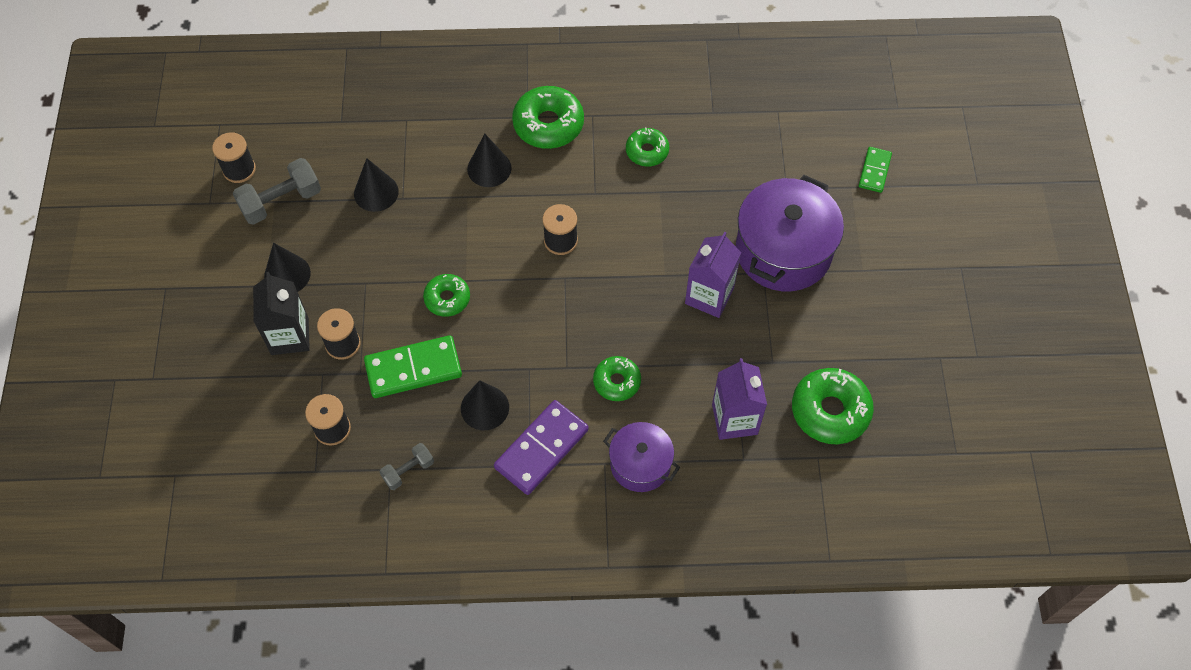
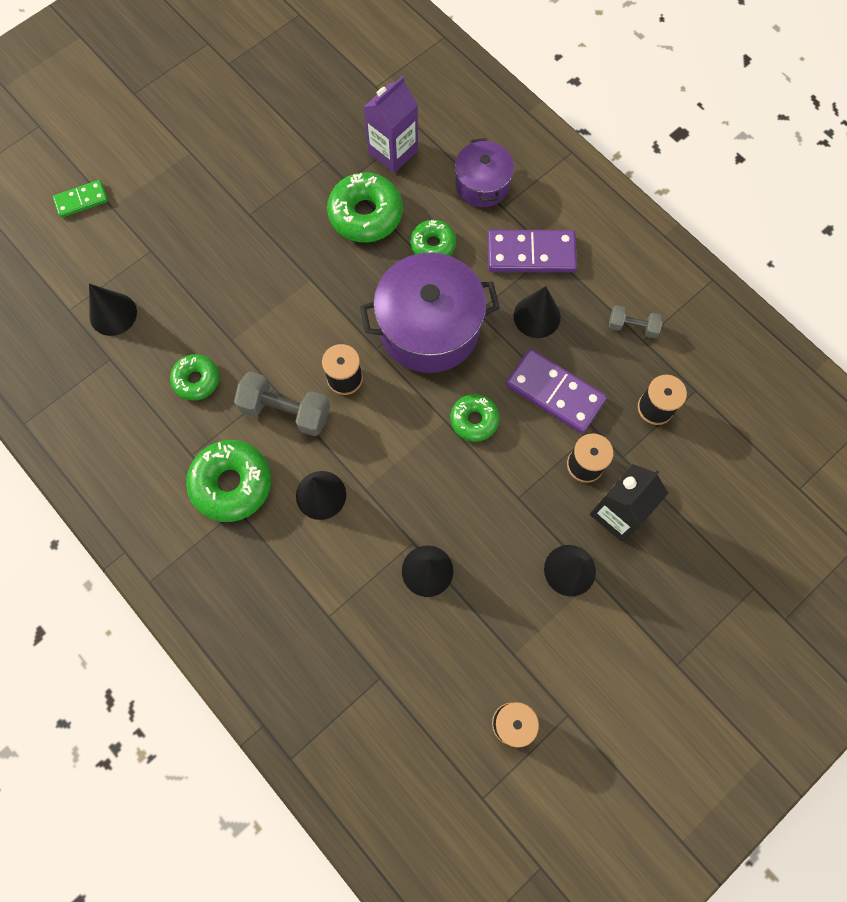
camera: 130 degrees left, 10 degrees up
(281, 201) = (509, 647): grey dumbbell -> grey dumbbell (286, 411)
(413, 369) = (555, 392): green domino -> purple domino
(709, 296) = (303, 236): purple carton -> none
(749, 134) = (113, 314): none -> black cone
(783, 251) = (216, 214): purple pot -> purple pot (429, 328)
(830, 411) = (332, 100): green donut -> green donut (365, 214)

